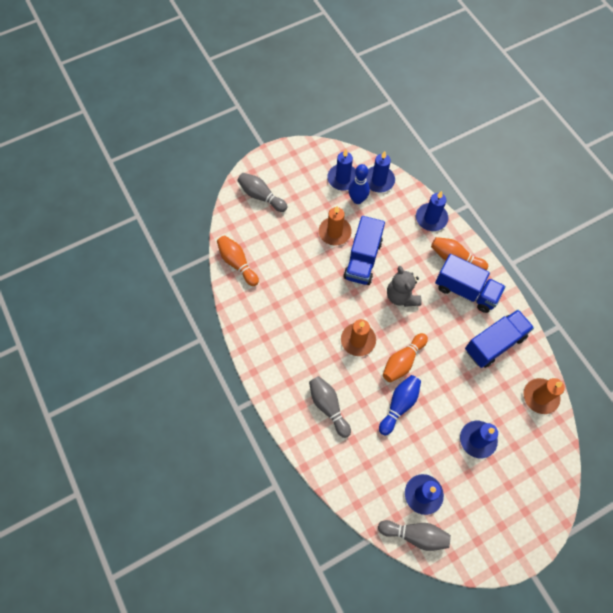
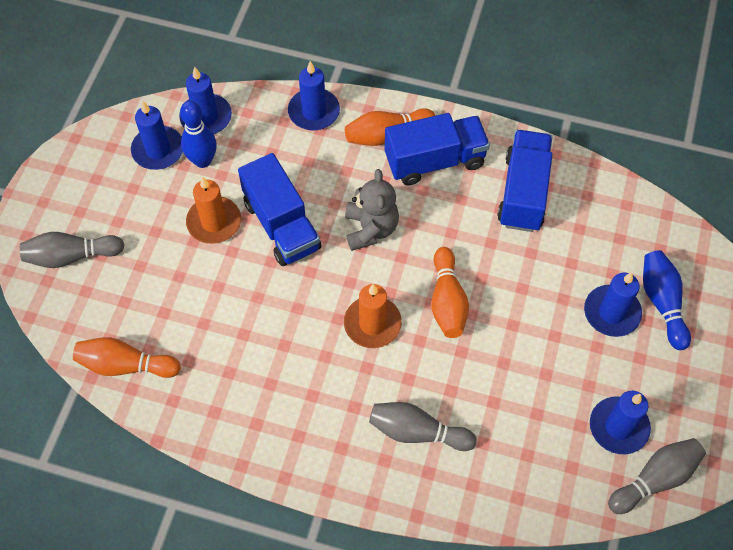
camera: 45 degrees left, 5 degrees down
(399, 405) = (493, 354): blue bowling pin -> blue bowling pin (662, 303)
(401, 296) = (370, 229): grey teddy bear -> grey teddy bear turned 120 degrees counterclockwise
(540, 396) = (625, 207): orange candle -> none

